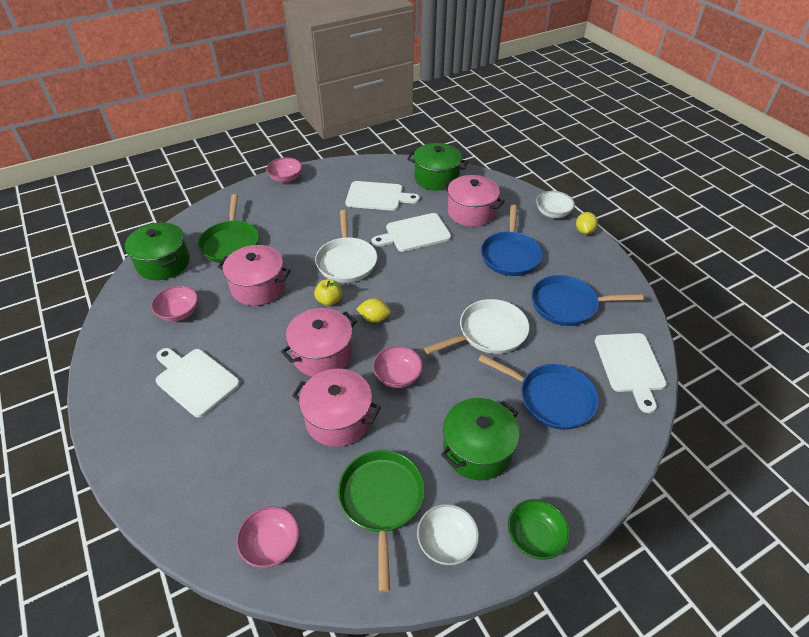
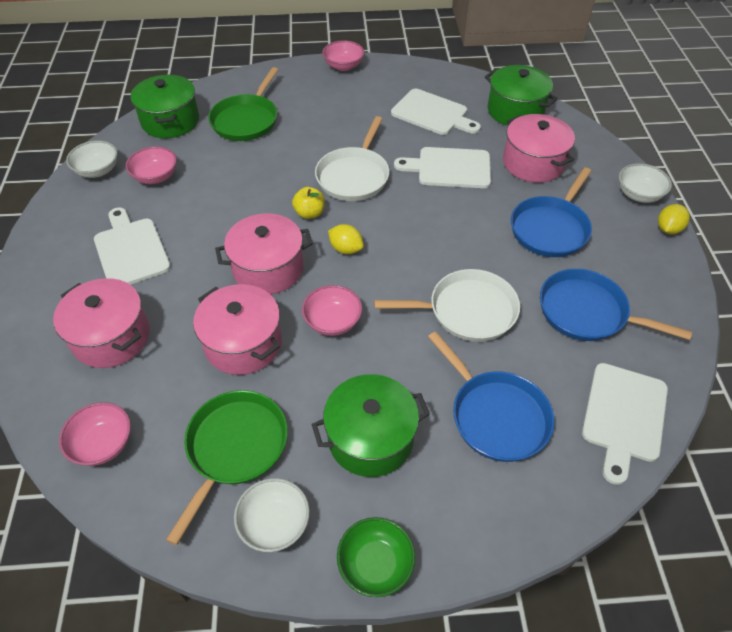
camera: 25 degrees right, 5 degrees up
(121, 324) = (97, 170): none -> white bowl
(258, 287) = (246, 175): pink pot -> pink pot (111, 337)

